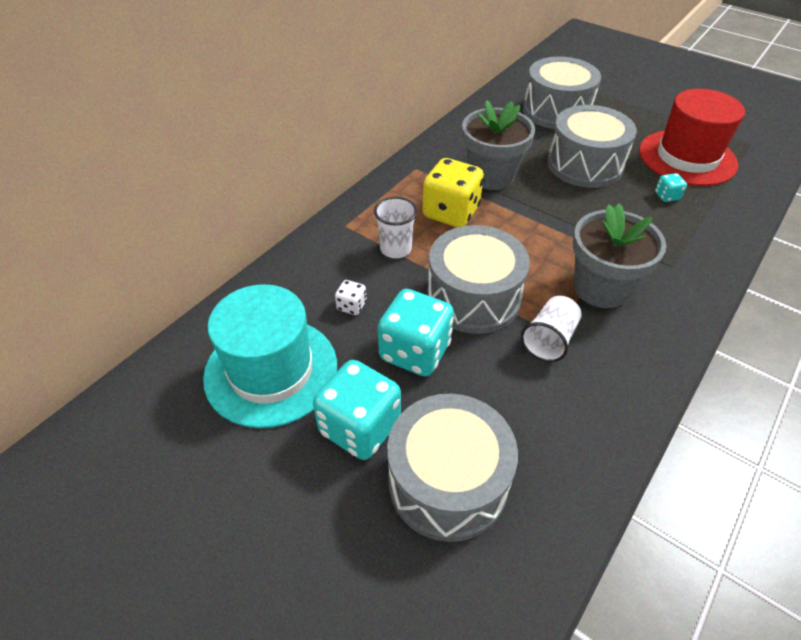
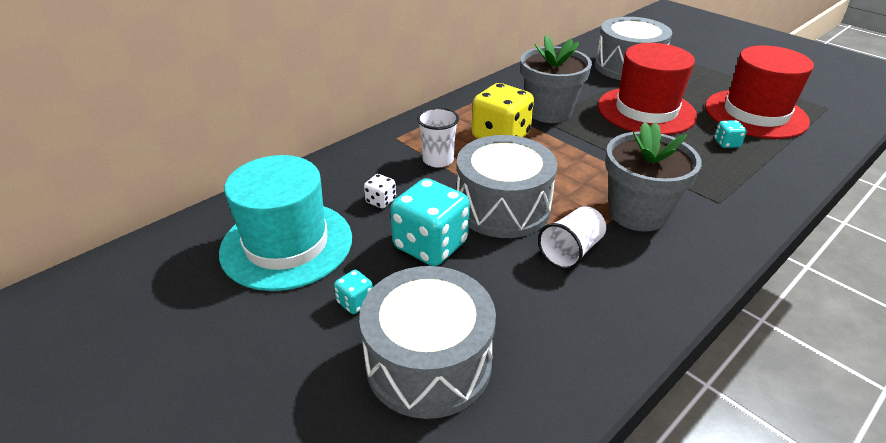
camera: 10 degrees right, 10 degrees down
(360, 427) = (355, 302): turquoise dice -> turquoise dice, size x0.45
(585, 164) = (646, 111): grey drum -> red hat

